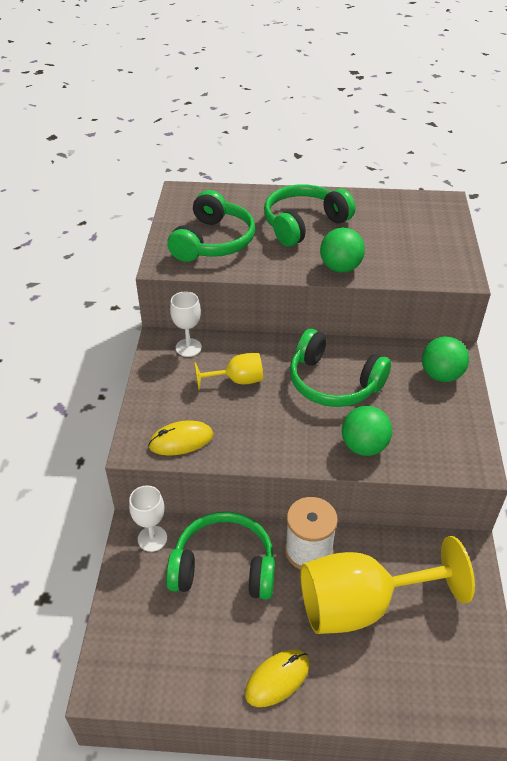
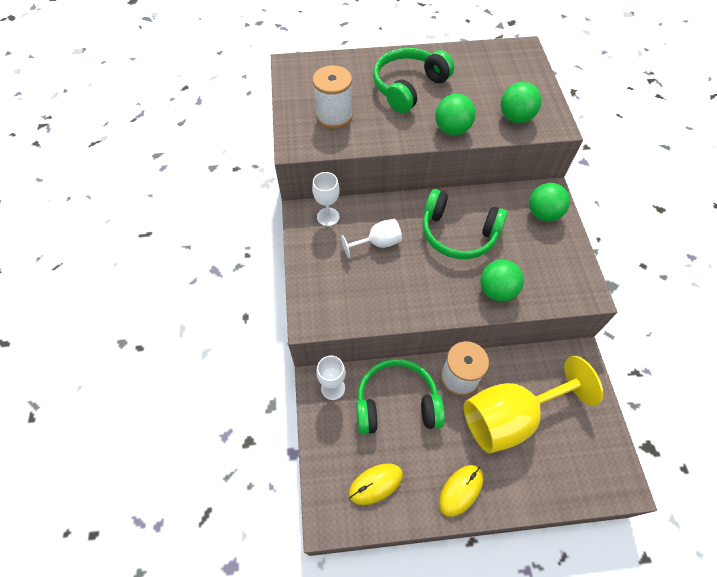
camera: 10 degrees left, 15 degrees up
(181, 440) = (345, 308): yellow mouse -> yellow mouse (375, 484)
(213, 242) = (334, 116): green headphones -> white spool
(237, 380) = (377, 243): yellow goblet -> white goblet
(416, 264) = (515, 118): none -> green ball

